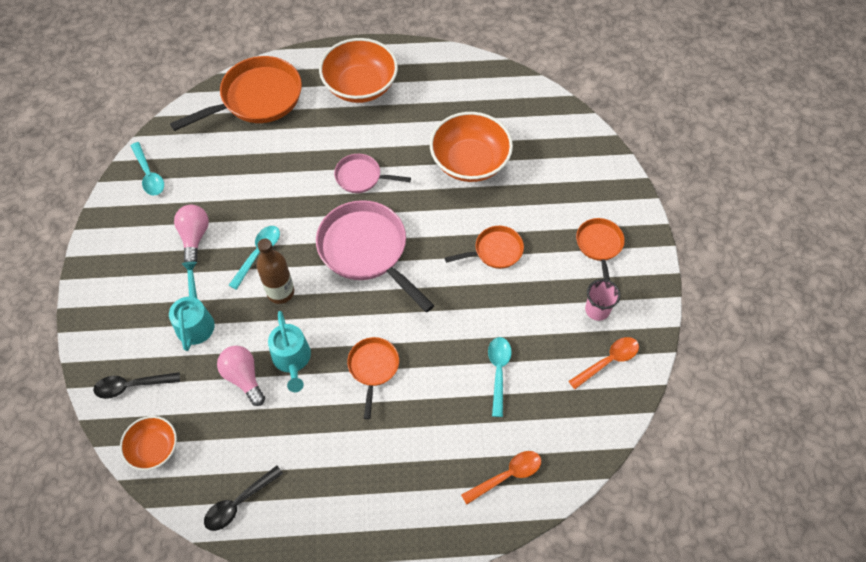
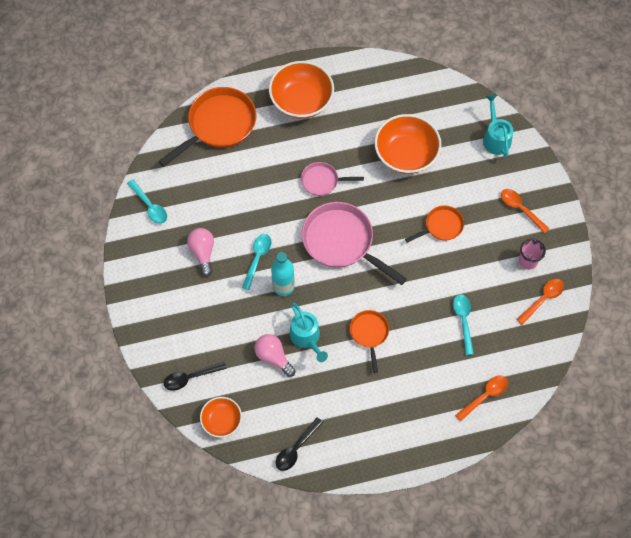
camera: 10 degrees left, 5 degrees up
(195, 320) = (224, 319): turquoise watering can -> turquoise watering can (495, 138)
(280, 292) = (283, 286): brown bottle -> turquoise bottle
(599, 246) = (520, 209): orange pan -> orange spoon

